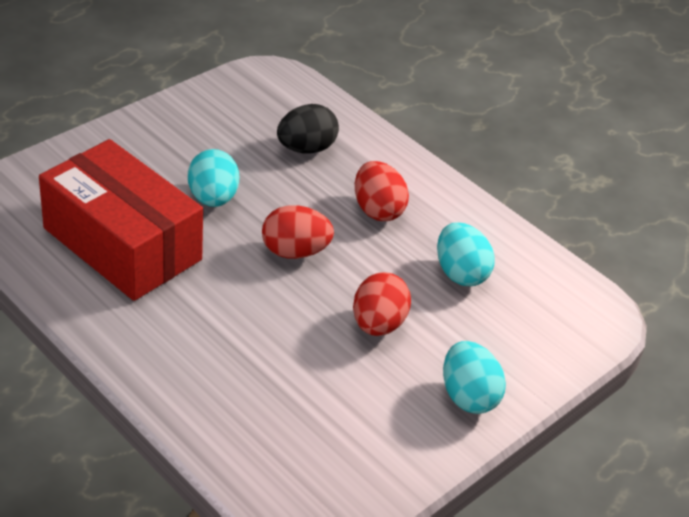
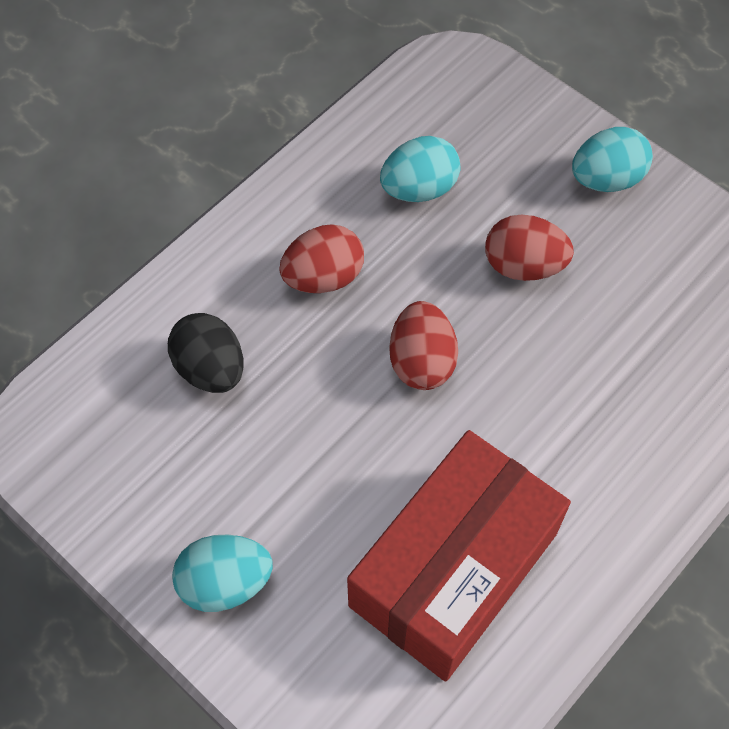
camera: 90 degrees left, 20 degrees up
(213, 198) = (338, 471): turquoise egg -> turquoise egg (225, 583)

